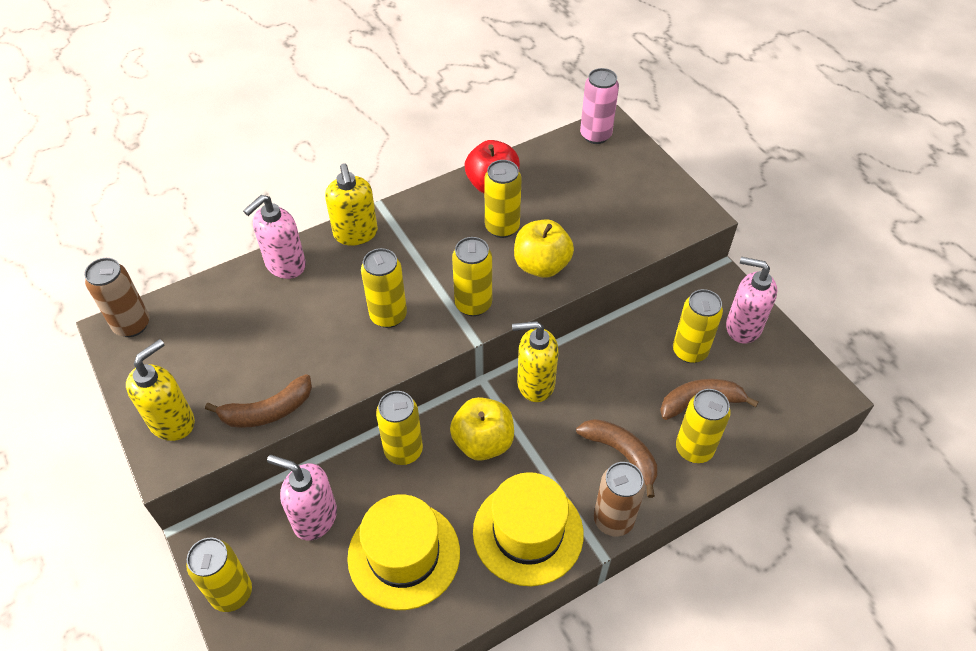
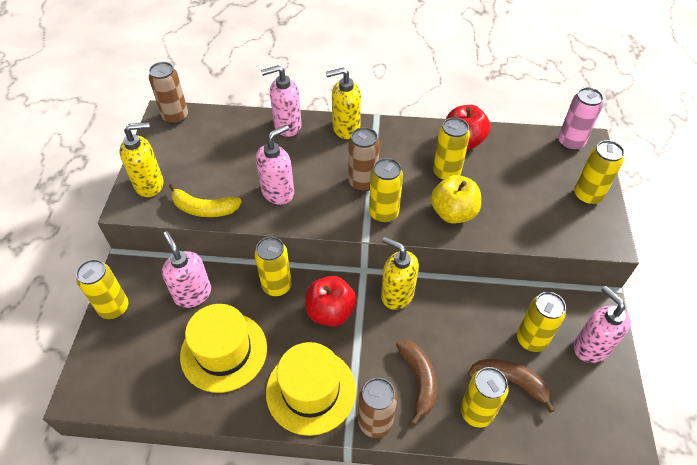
camera: 35 degrees right, 0 degrees up
(267, 411) = (204, 208): brown banana -> yellow banana
(340, 345) = (278, 192): none -> pink soap dispenser
(356, 234) = (345, 128): yellow soap dispenser -> yellow soap dispenser turned 60 degrees clockwise
(388, 316) = (322, 191): yellow can -> yellow can (587, 196)
(424, 284) = (362, 183): none -> brown can
(483, 442) = (330, 312): yellow apple -> red apple

